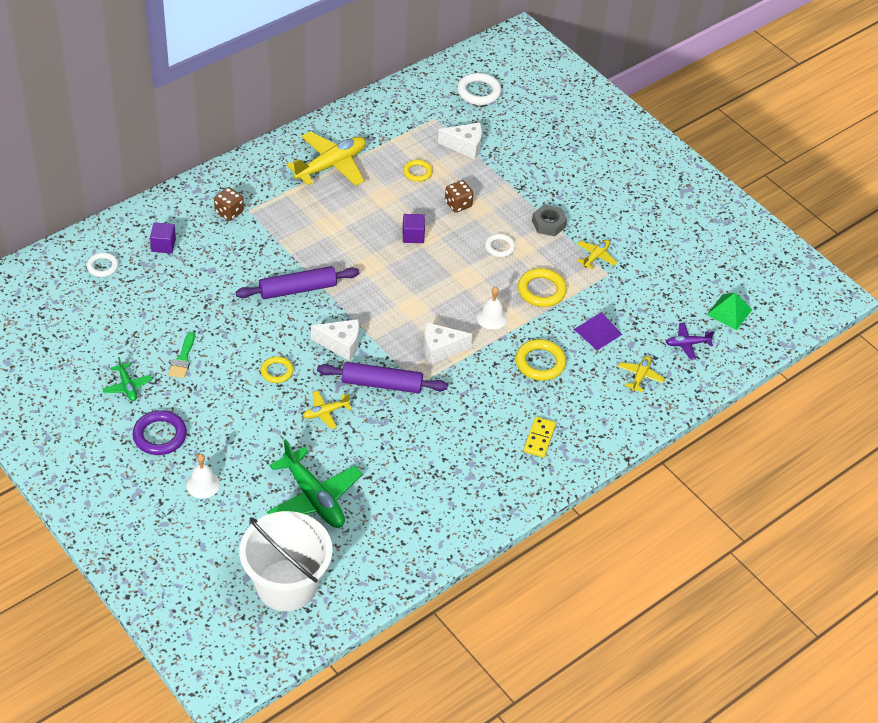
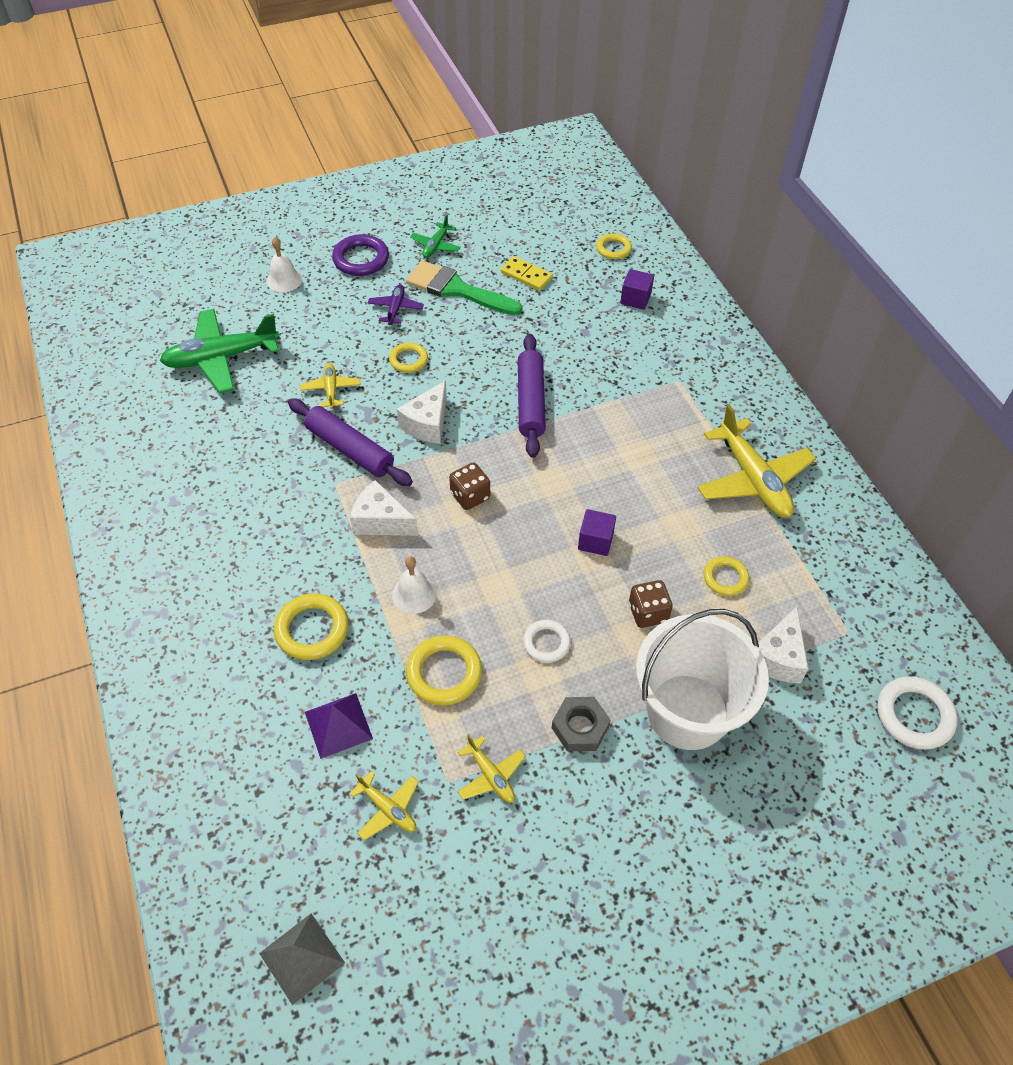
camera: 110 degrees right, 5 degrees up
(102, 266) = (613, 249): white ring -> yellow ring
(127, 386) = (436, 246): green plane -> green plane turned 60 degrees counterclockwise
(182, 359) = (457, 289): green brush -> green brush, size x1.83
(229, 212) = (680, 362): brown dice -> brown dice (470, 496)
(286, 585) = (129, 318): white bucket -> white bucket (687, 711)
(382, 384) = (350, 449): purple rolling pin -> purple rolling pin turned 75 degrees counterclockwise
(440, 349) = (381, 521): white cheese -> white cheese turned 75 degrees counterclockwise
(539, 438) = (189, 590): yellow domino -> yellow domino (526, 275)
(640, 376) = (232, 755): yellow plane -> yellow plane (388, 809)
(687, 344) = (263, 853): purple plane -> purple plane (396, 309)
(729, 312) = (302, 958): green pyramid -> grey pyramid

